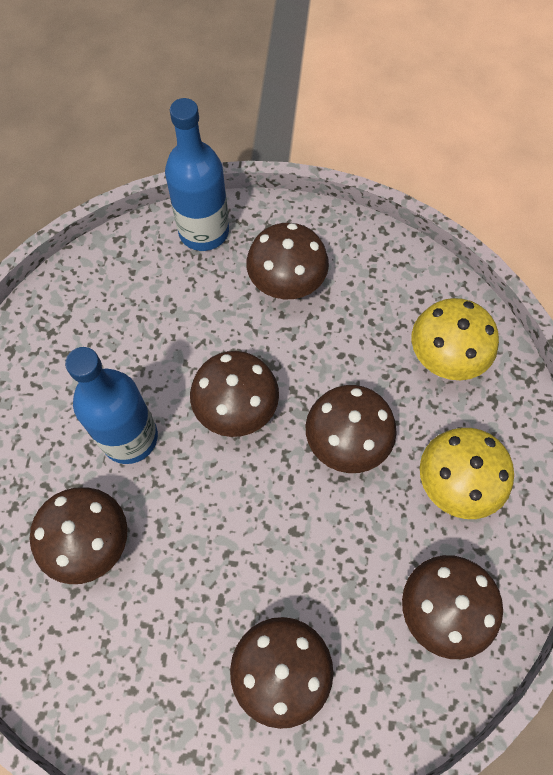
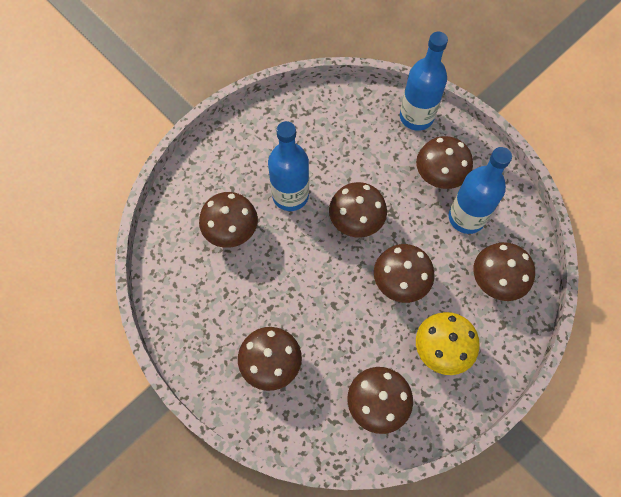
camera: 40 degrees right, 0 degrees up
(355, 308) = (466, 218): none -> blue bottle
(445, 357) = (495, 281): yellow mushroom -> brown mushroom

